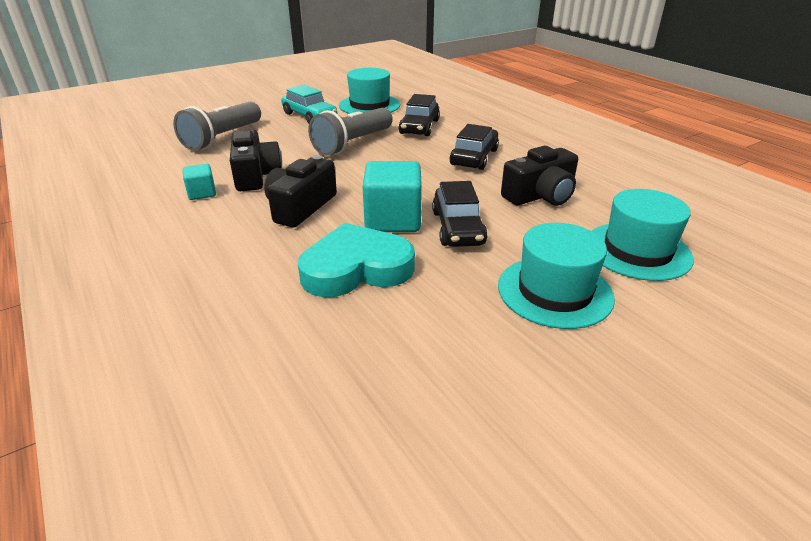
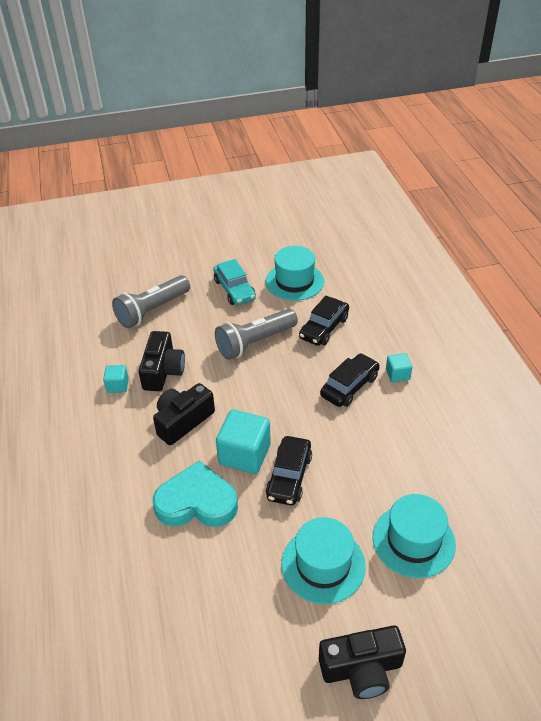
camera: 20 degrees right, 10 degrees up
(515, 144) = (397, 374): none -> turquoise cube
(540, 195) = (377, 453): black camera -> black camera (361, 669)

